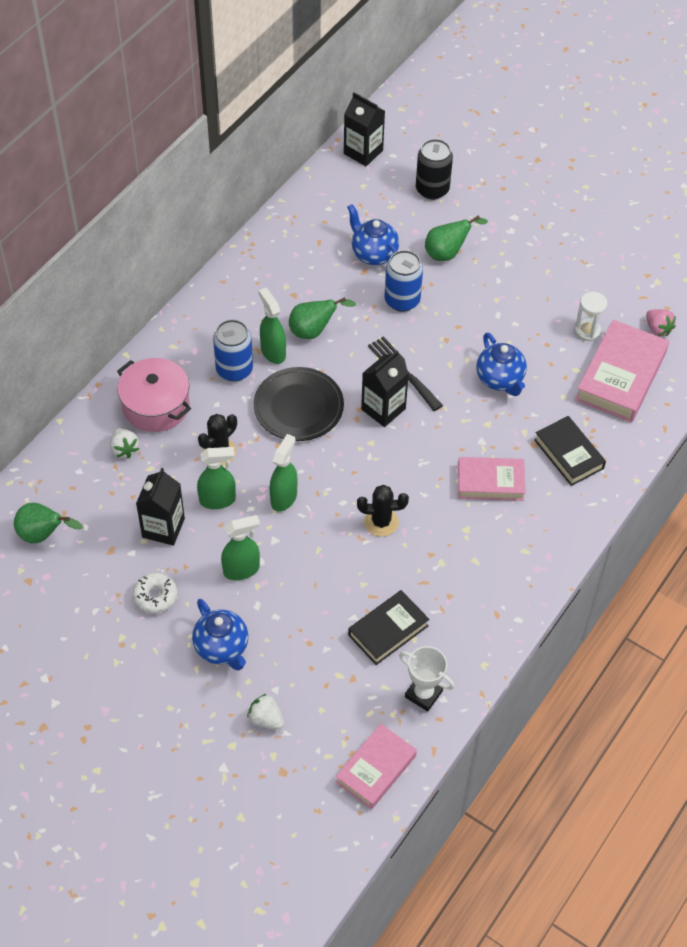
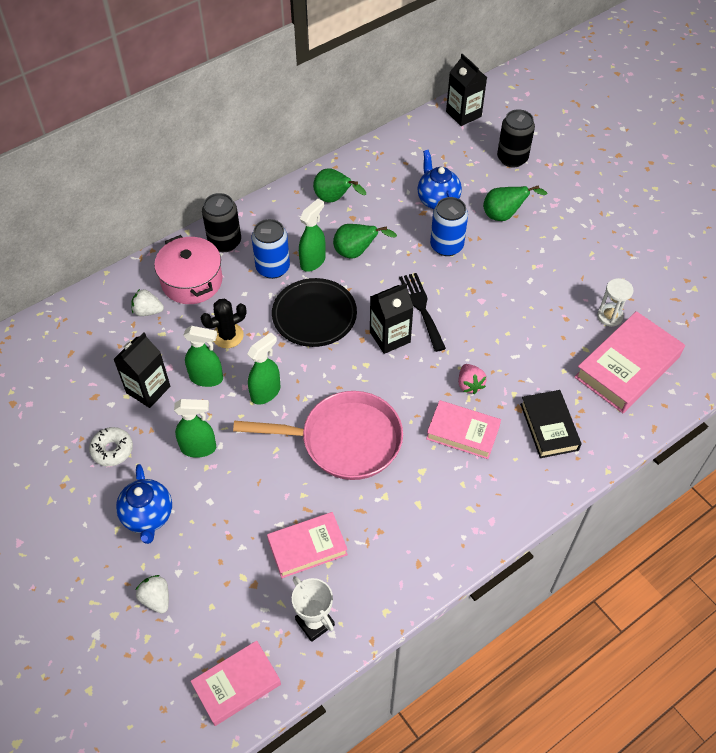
camera: 20 degrees right, 0 degrees up
(43, 535) = (44, 366): green pear -> green pear (334, 199)
(124, 449) = (148, 311): white strawberry -> white strawberry turned 105 degrees clockwise
(171, 355) = (224, 242): none -> black can
(273, 352) = (313, 261): green spray bottle -> green spray bottle turned 45 degrees clockwise
(381, 522) = (344, 440): black cactus -> pink pan
(388, 630) = (307, 547): black book -> pink book
(500, 379) = (509, 339): blue teapot -> none
(658, 329) = (680, 332): pink strawberry -> pink strawberry (469, 384)

